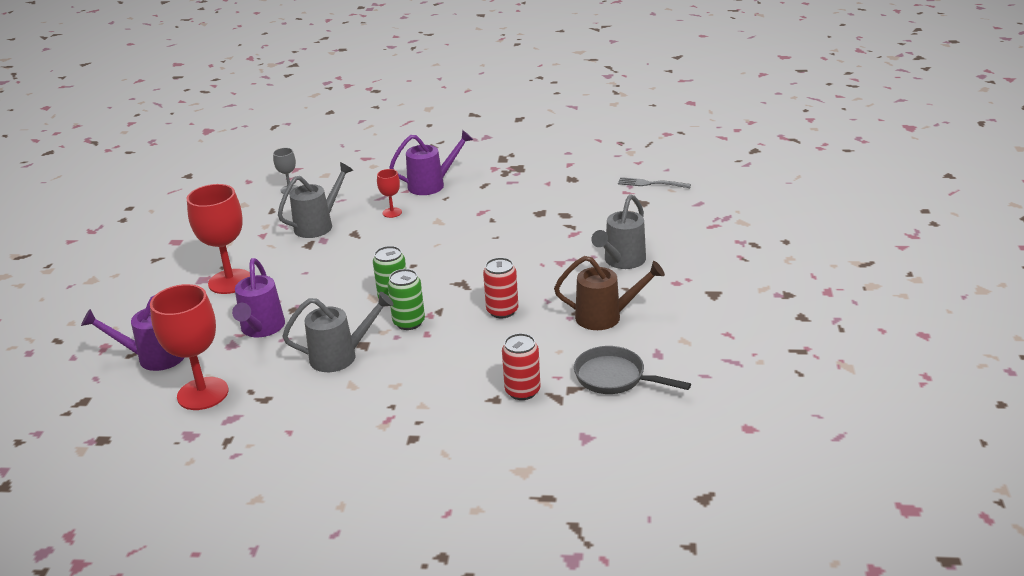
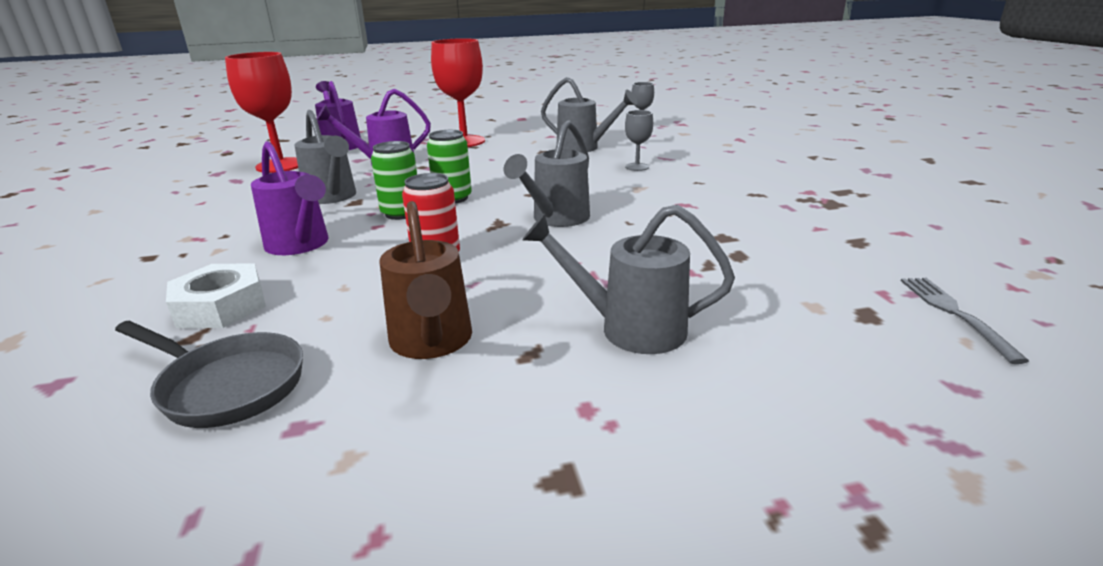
camera: 70 degrees right, 5 degrees down
(392, 212) = (637, 167): red goblet -> grey goblet
(432, 185) = (720, 171): purple watering can -> purple watering can (300, 245)
(470, 261) = (556, 219): none -> grey watering can
(522, 391) = (221, 306): red can -> white nut
(615, 378) = (227, 385): grey pan -> grey pan turned 105 degrees clockwise

